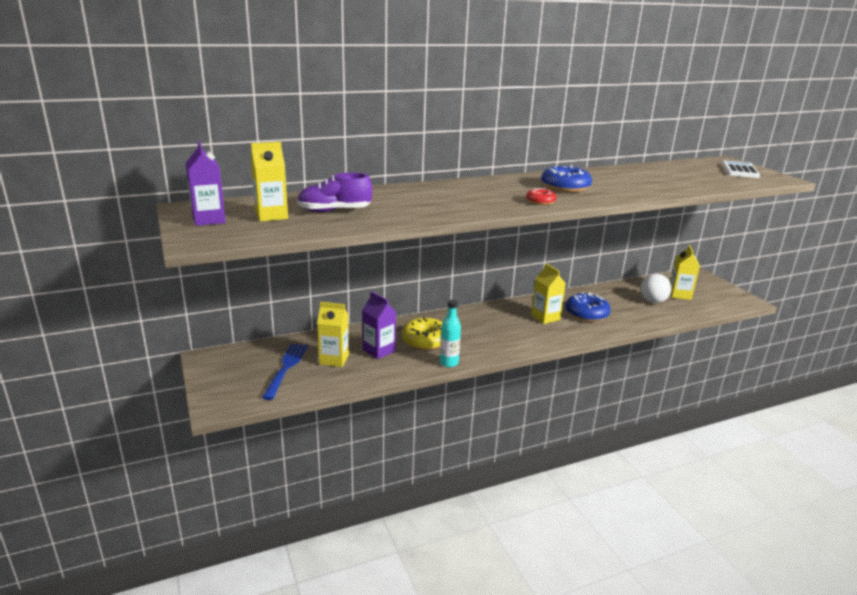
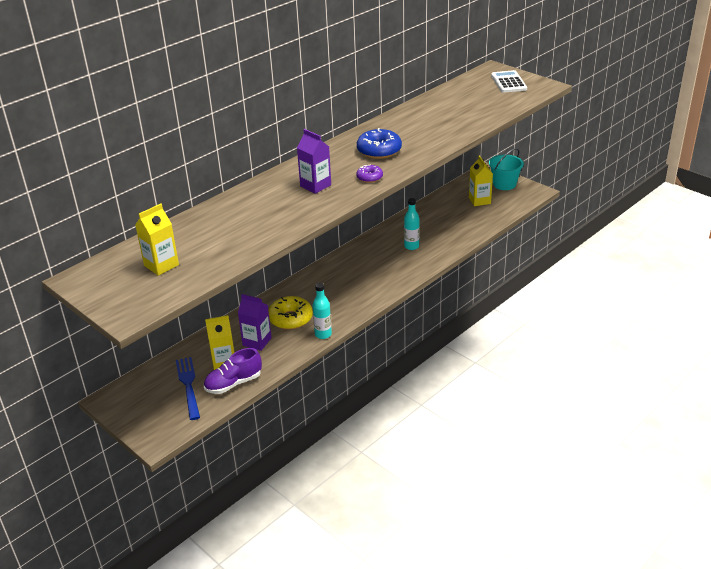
camera: 20 degrees left, 10 degrees up
(209, 220) = (112, 287): purple carton -> purple carton (315, 185)
(334, 211) = (209, 242): purple shoe -> purple shoe (233, 383)
(540, 201) = (369, 177): red donut -> purple donut
(545, 317) = (379, 261): yellow carton -> none
(586, 314) = (411, 246): blue donut -> turquoise bottle
(653, 301) = (460, 215): white ball -> none
(713, 288) = (504, 184): none -> turquoise bucket

